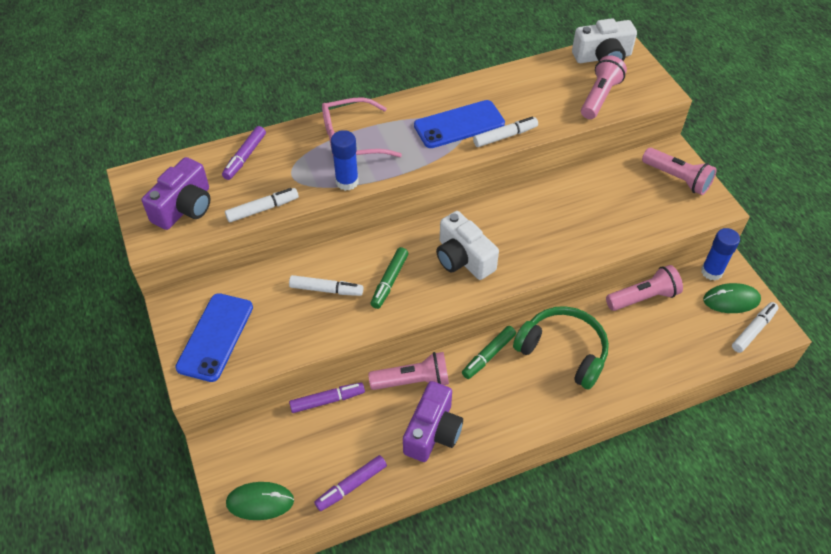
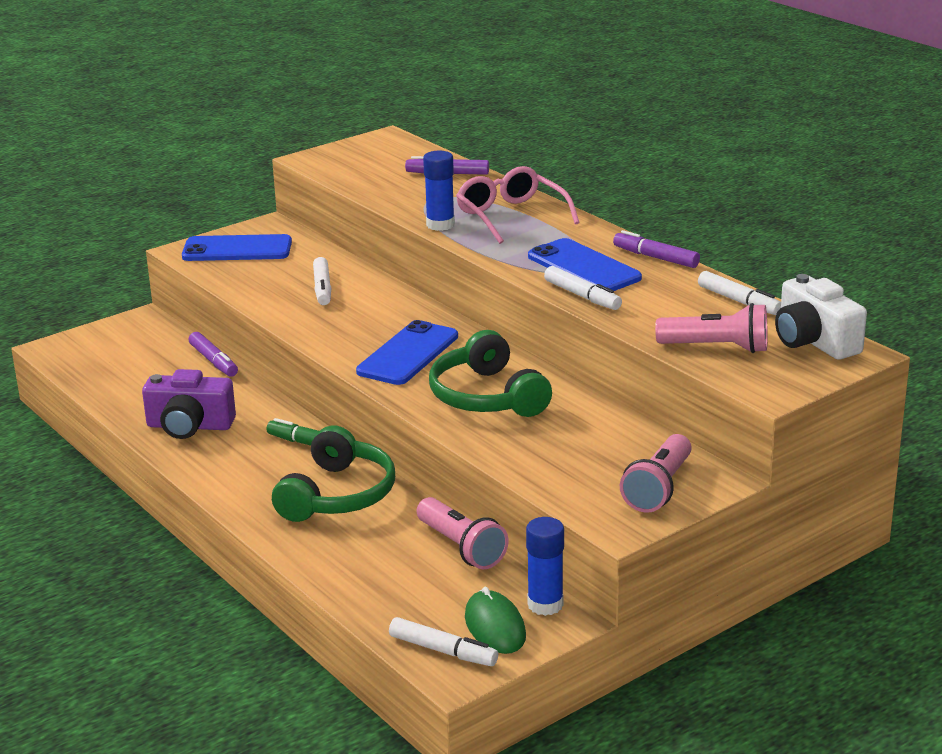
camera: 75 degrees right, 25 degrees down
(185, 207) = (357, 163): purple camera -> none
(260, 502) = (83, 351): green mouse -> none
(263, 209) = (374, 195): white marker -> white marker (739, 301)
(351, 486) = (110, 392): purple marker -> purple marker (655, 257)
(389, 281) = (350, 318): green marker -> none
(412, 381) = (256, 403): pink flashlight -> none
(463, 258) = (408, 354): white camera -> blue phone
(541, 229) = (487, 397): none -> green headphones

